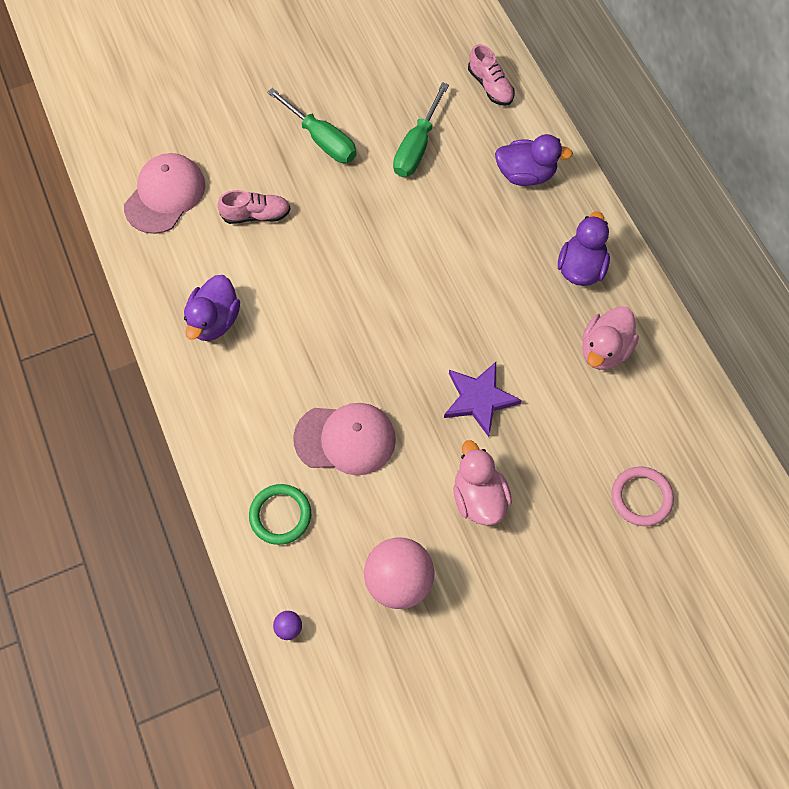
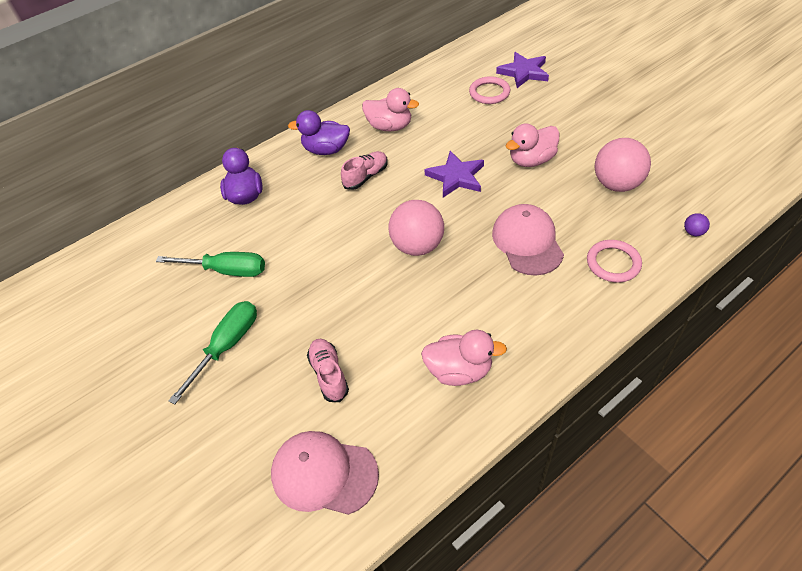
camera: 100 degrees left, 15 degrees down
(214, 321) = (459, 370): purple duck -> pink duck
(280, 515) = (613, 263): green ring -> pink ring
(383, 327) = (417, 246): none -> pink ball
(490, 86) = (153, 237): pink shoe -> pink shoe (366, 176)
(678, 564) = (523, 72): none -> purple star

